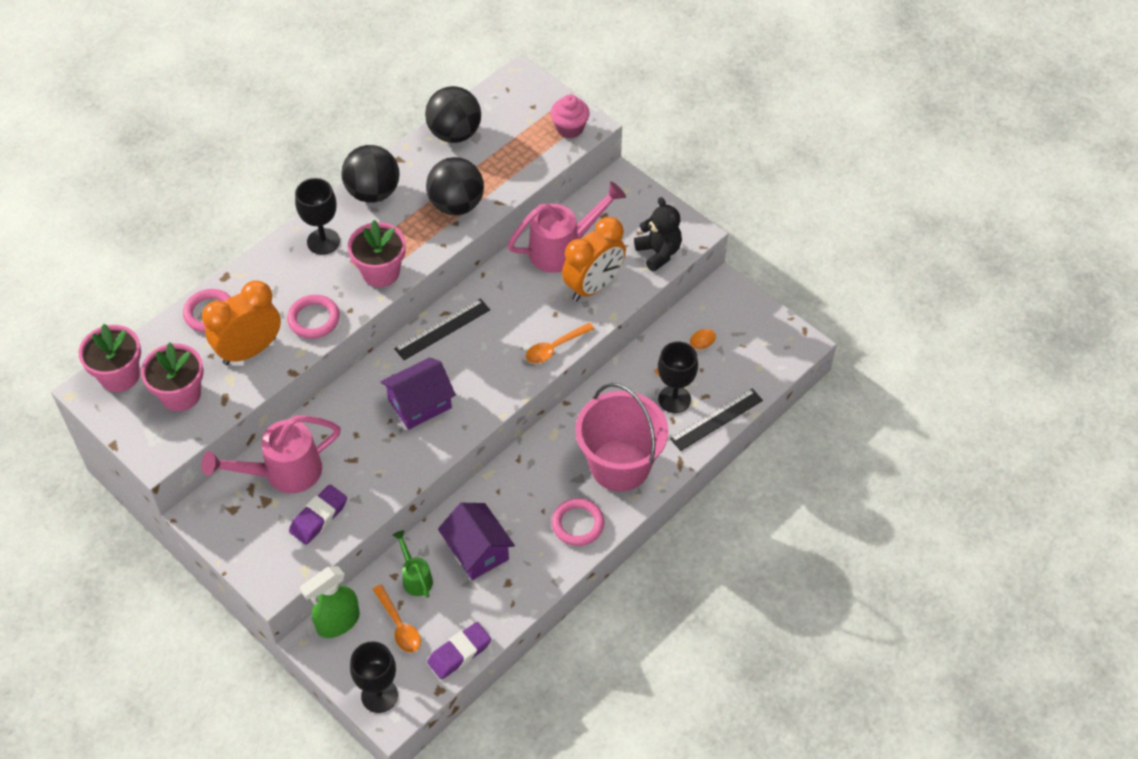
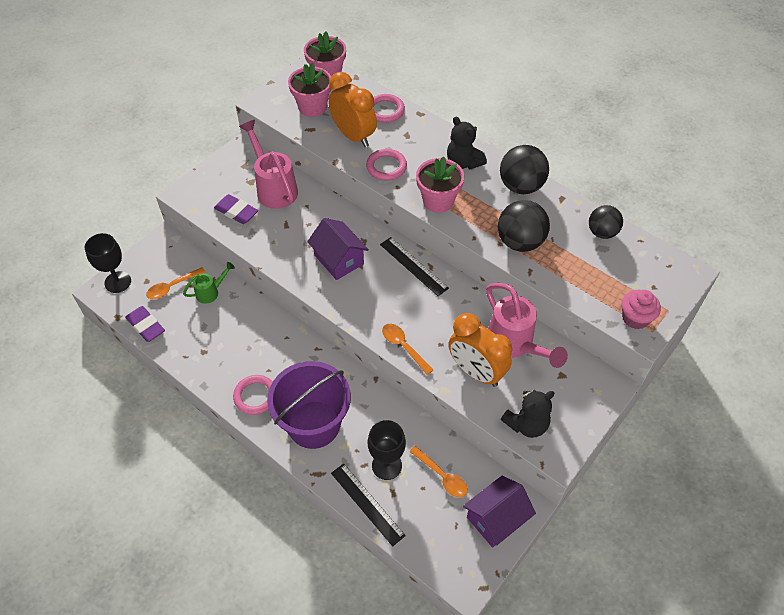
camera: 85 degrees right, 0 degrees up
(323, 241) = (463, 162): black goblet -> black teddy bear
(337, 622) = (177, 251): green spray bottle -> none
(454, 133) = (602, 232): black ball -> black ball, size x0.66
(477, 551) = (232, 328): purple house -> purple house (496, 518)
(620, 465) = (314, 424): pink bucket -> purple bucket

